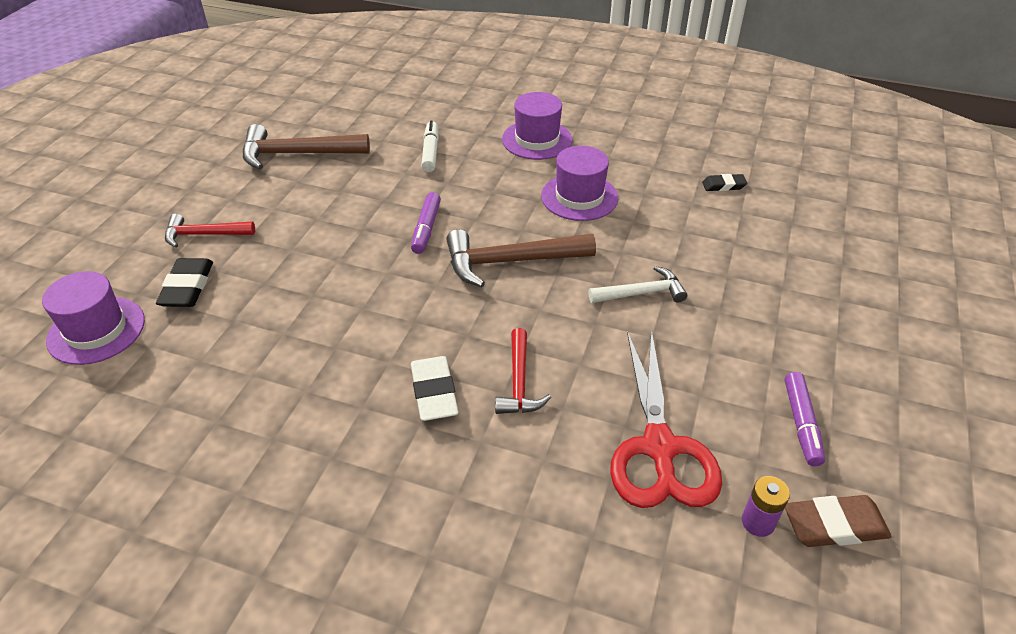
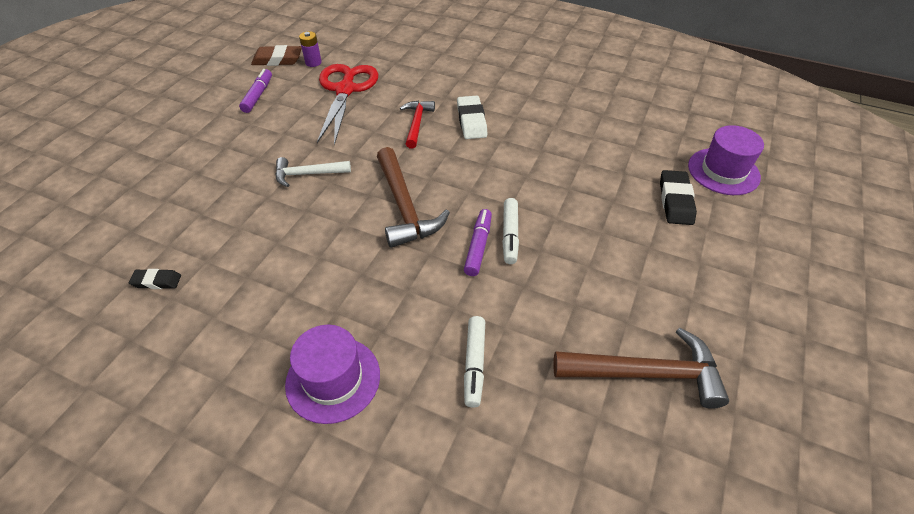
camera: 175 degrees left, 5 degrees up
(204, 235) = (693, 253): red hammer -> none
(392, 241) = (510, 235): none -> white marker
(510, 262) = (405, 207): brown hammer -> brown hammer turned 75 degrees clockwise
(579, 197) = (317, 276): purple hat -> none

